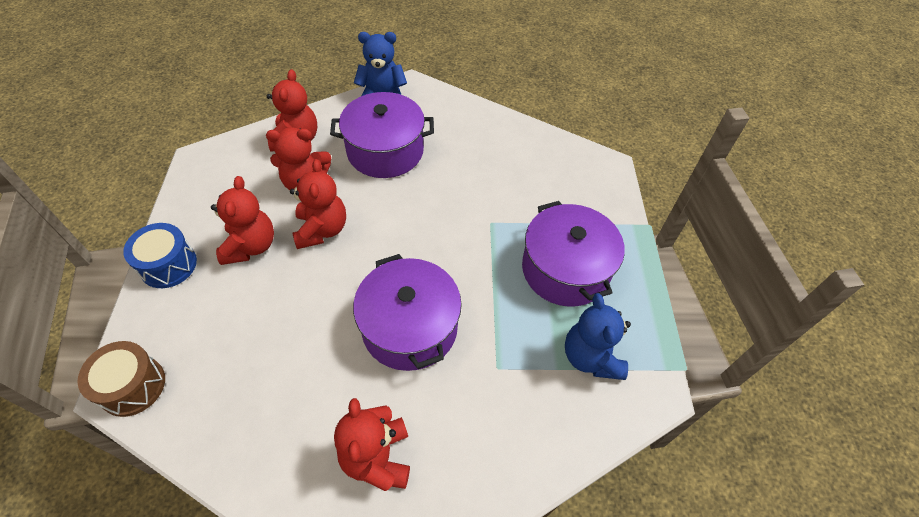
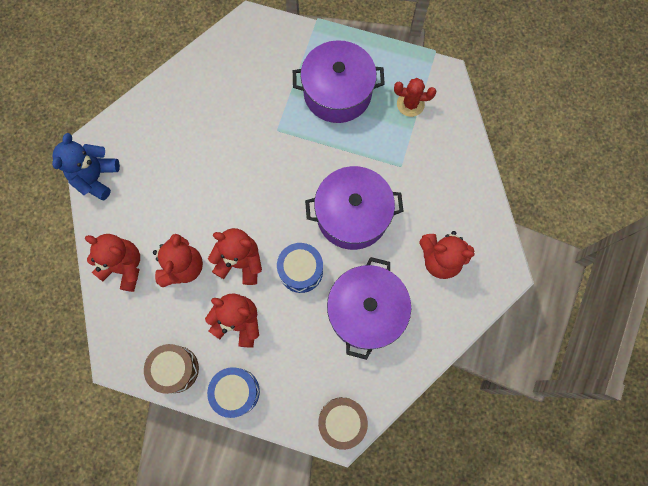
camera: 70 degrees left, 20 degrees up
(192, 206) = (175, 369): none -> brown drum
(323, 290) = (301, 271): none -> blue drum
(385, 151) = (168, 191): purple pot -> purple pot (366, 311)
(591, 357) = (410, 104): blue teddy bear -> red cactus

